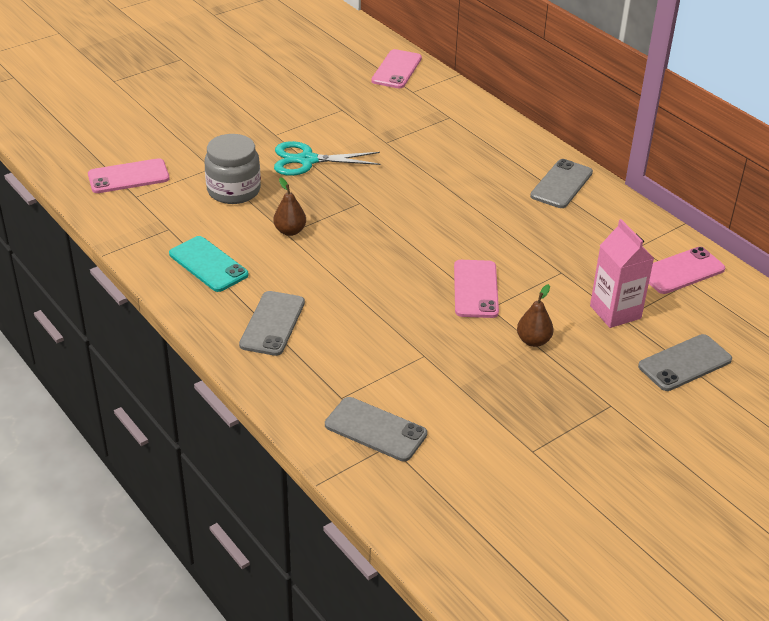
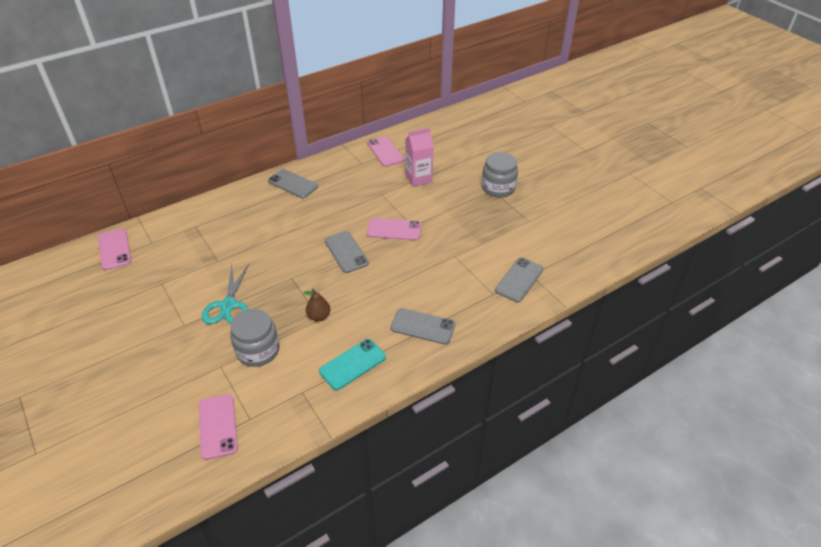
camera: 85 degrees left, 5 degrees up
(396, 69) = (114, 249): pink phone -> pink phone turned 45 degrees clockwise
(533, 341) = (442, 211): brown pear -> none
(619, 412) = (498, 188): none -> grey jar
(684, 363) = (460, 162): grey phone -> grey phone (346, 252)

